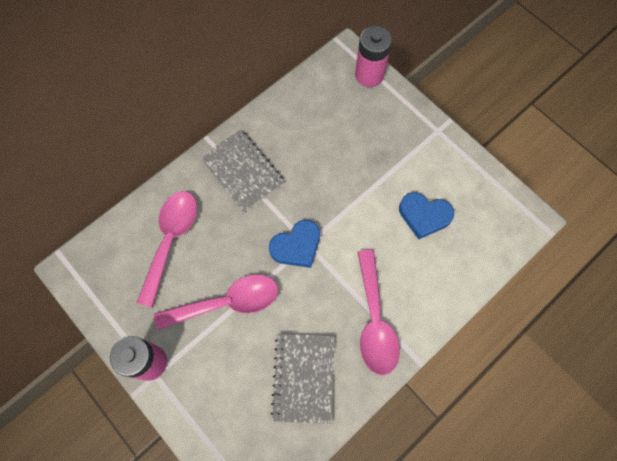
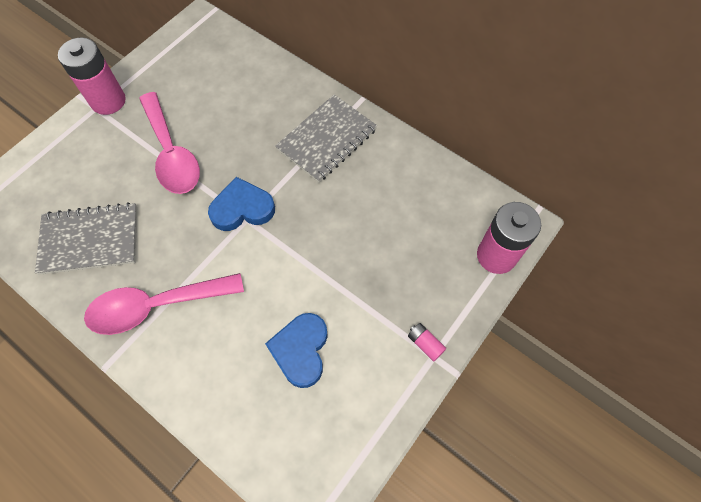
camera: 80 degrees right, 5 degrees down
(171, 240) = (236, 92): pink spoon -> none
(296, 246) = (242, 208): blue heart -> blue heart turned 120 degrees clockwise
(428, 134) = (425, 344): none -> pink battery

